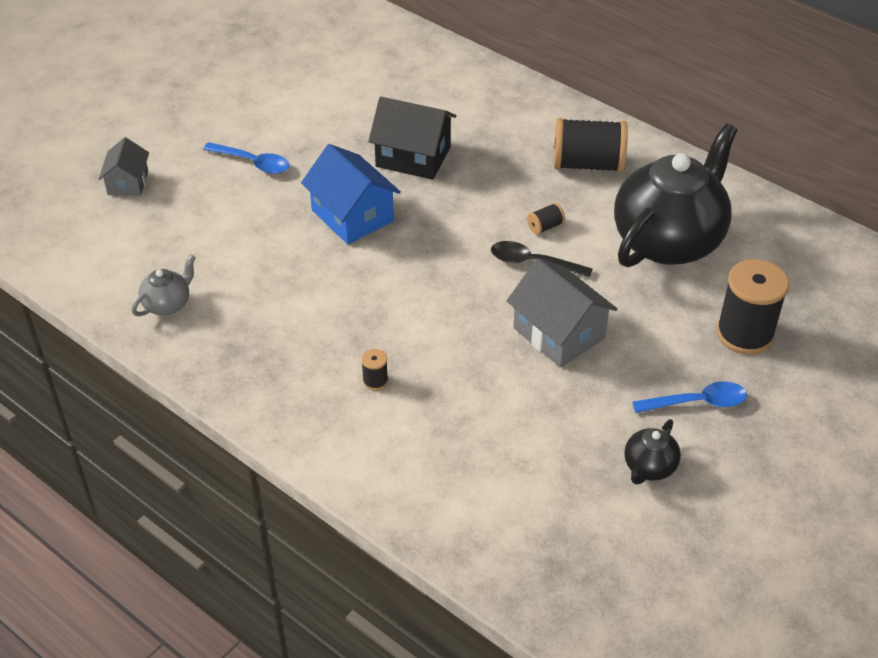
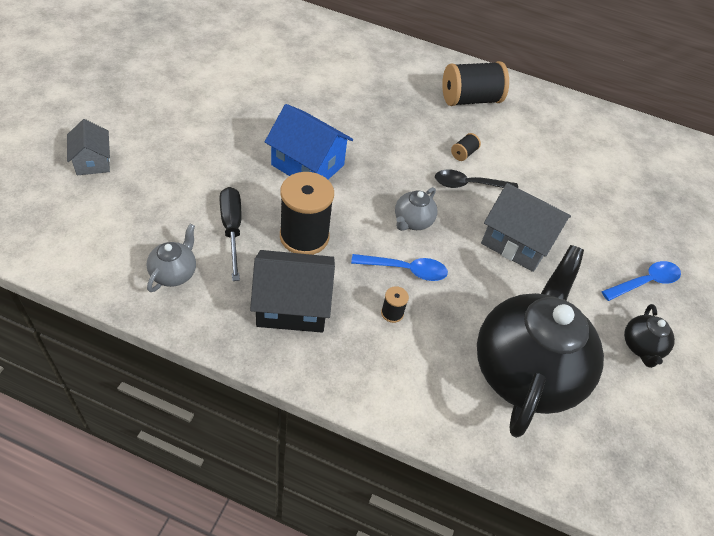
camera: 25 degrees left, 5 degrees up
(242, 271) = (232, 229): none -> black screwdriver
(253, 163) = (203, 129): blue spoon -> blue spoon (406, 270)
(413, 157) = (335, 108): black house -> black house (292, 305)
(444, 292) = (412, 221): none -> grey teapot
(668, 240) = (556, 152): black teapot -> black teapot (525, 370)
(744, 334) = (646, 219): black spool -> black spool (304, 237)

